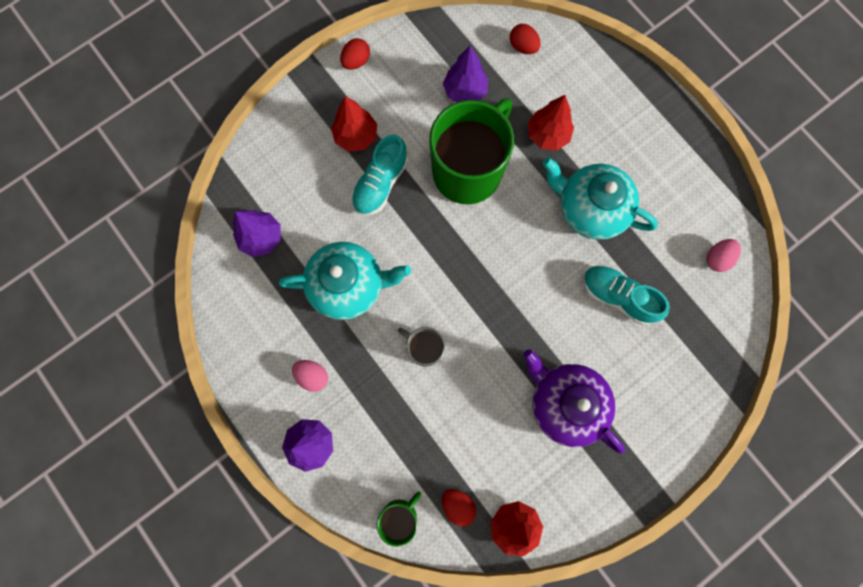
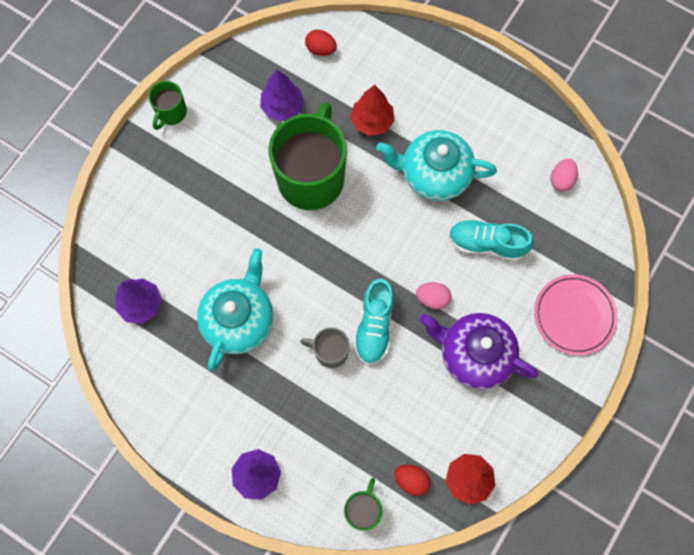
camera: 20 degrees left, 5 degrees down
(312, 376) = (236, 413): pink egg -> pink egg (432, 298)
(348, 285) = (239, 319): turquoise teapot -> turquoise teapot turned 45 degrees counterclockwise
(356, 61) = (171, 113): red egg -> green mug
(356, 136) = (196, 181): red tree -> none
(380, 183) = (235, 217): turquoise shoe -> turquoise shoe (374, 326)
(680, 400) = (574, 315): none -> pink plate

